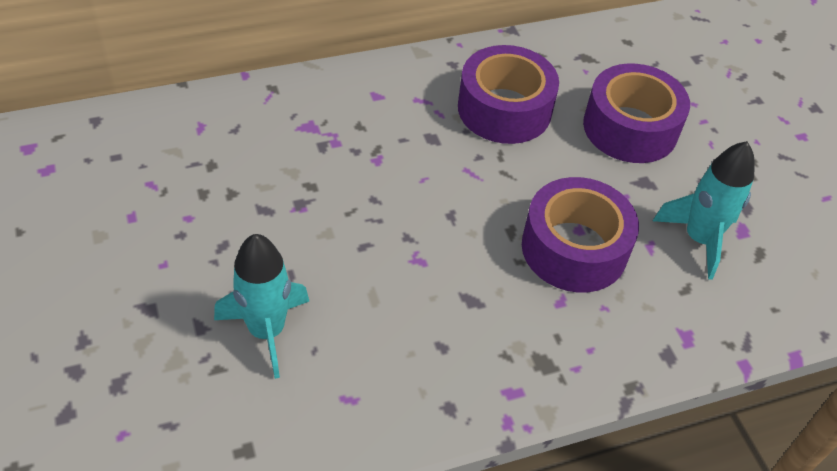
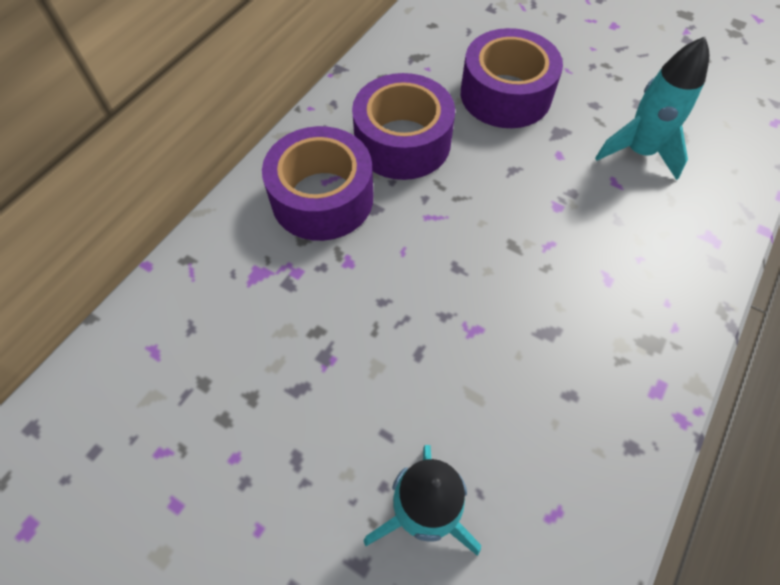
camera: 35 degrees left, 10 degrees up
(574, 248) = (571, 225): purple tape -> purple tape (322, 198)

